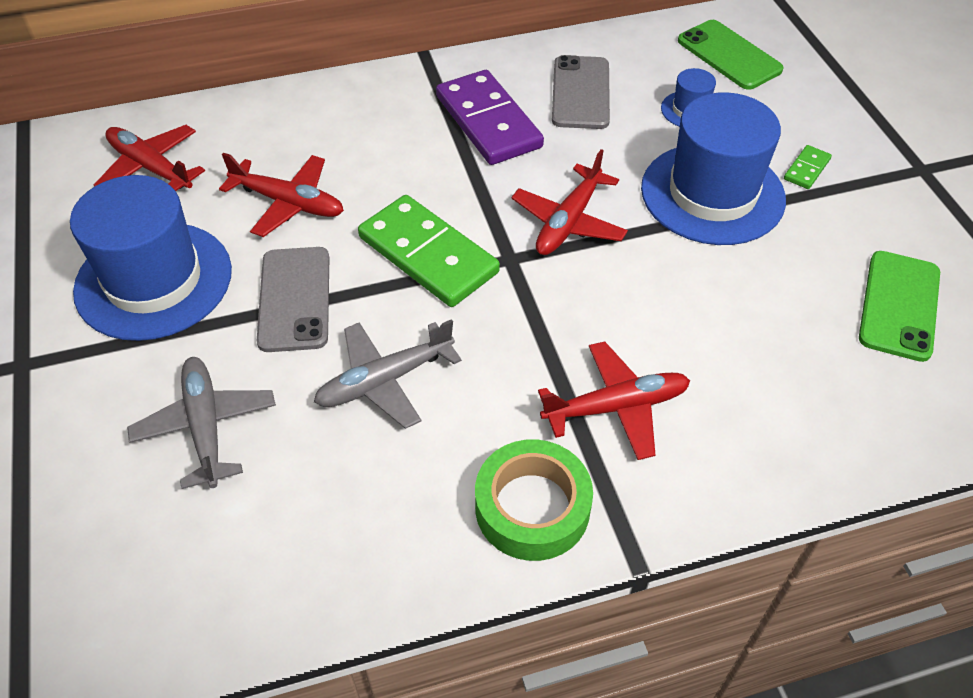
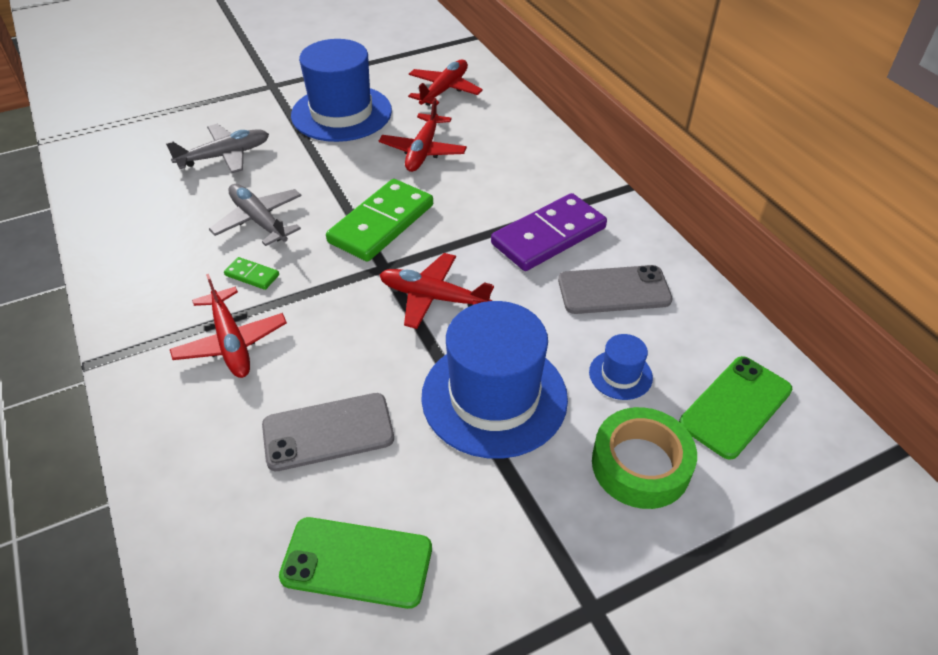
camera: 80 degrees right, 5 degrees down
(295, 299) = (331, 170): grey phone -> grey phone (328, 432)
(532, 507) = (146, 304): green tape -> green tape (640, 465)
(806, 169) = (556, 480): green domino -> green domino (252, 275)

